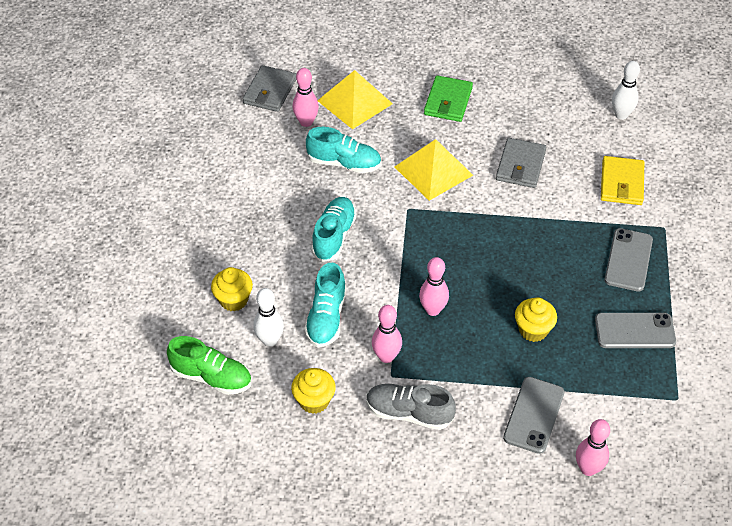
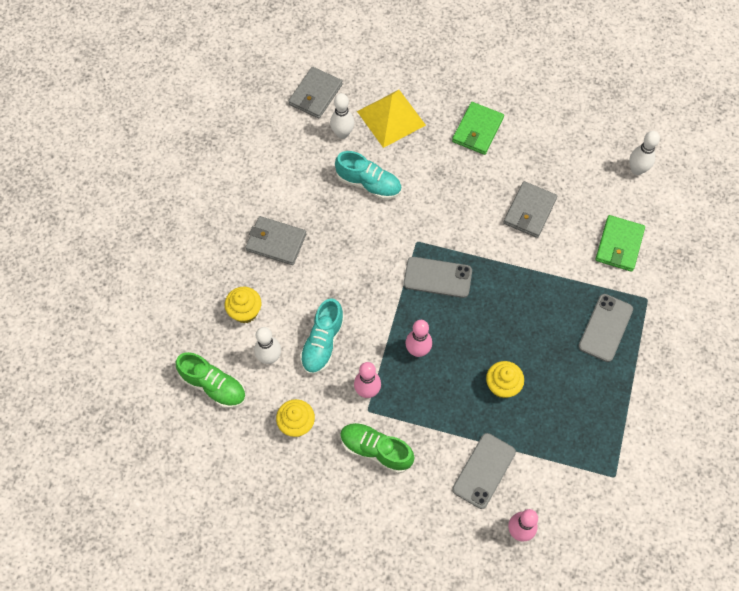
camera: 10 degrees right, 15 degrees up
(254, 229) = (276, 242): none -> grey wallet
(306, 122) = (342, 133): pink bowling pin -> white bowling pin
(334, 236) = (345, 260): turquoise shoe -> none
(409, 413) = (375, 450): grey shoe -> green shoe
(433, 171) = (448, 204): yellow pyramid -> none
(621, 183) = (619, 245): yellow wallet -> green wallet
(635, 331) = (593, 402): grey phone -> grey phone (437, 277)

